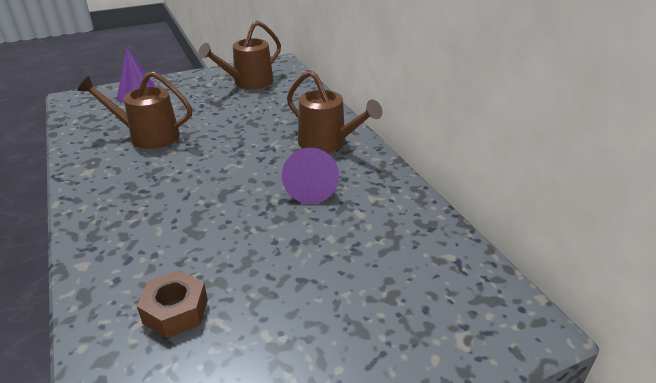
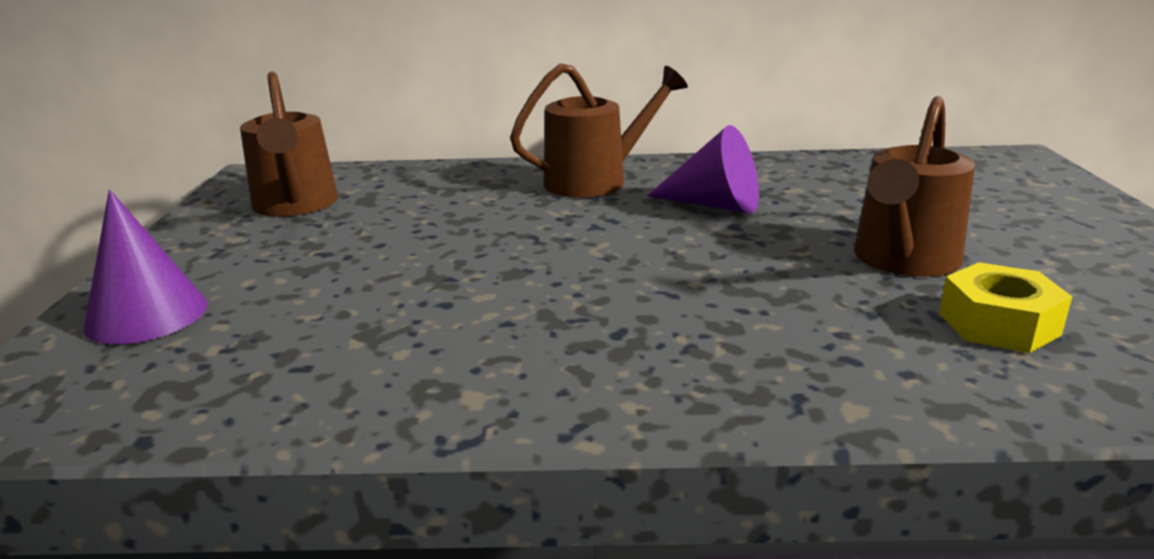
camera: 65 degrees left, 10 degrees down
(147, 136) = (388, 315): brown watering can -> brown watering can (903, 261)
(176, 311) = (998, 324): brown nut -> yellow nut

